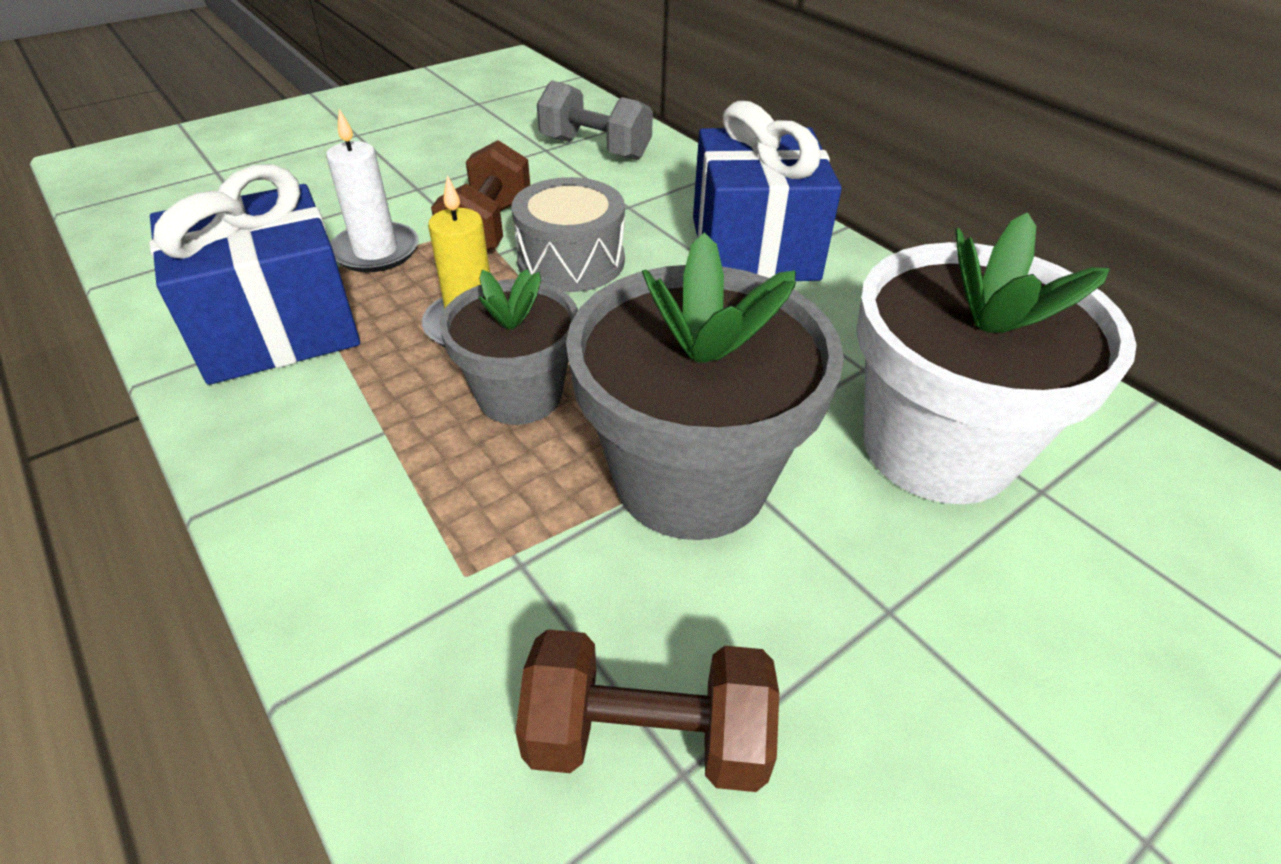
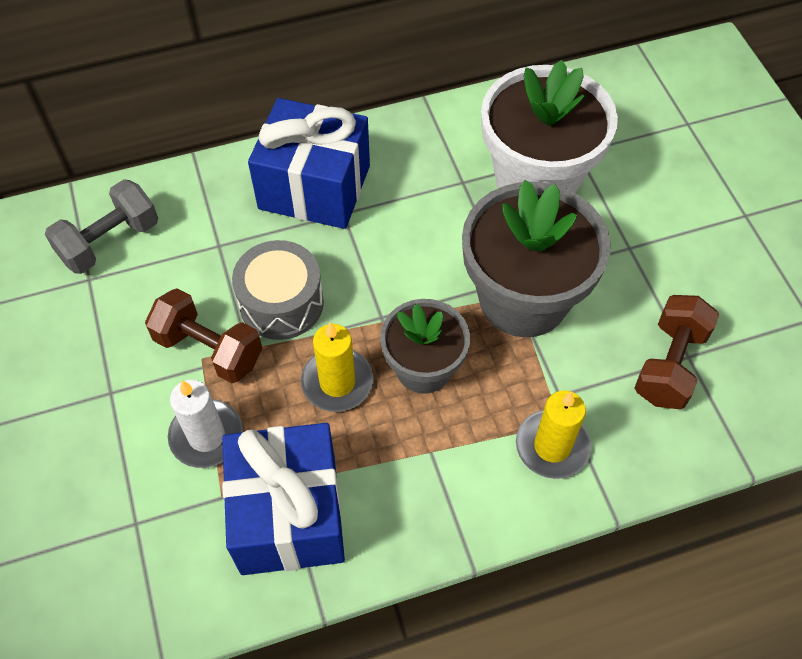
camera: 70 degrees left, 15 degrees up
(416, 572) = (552, 446): none -> yellow candle

